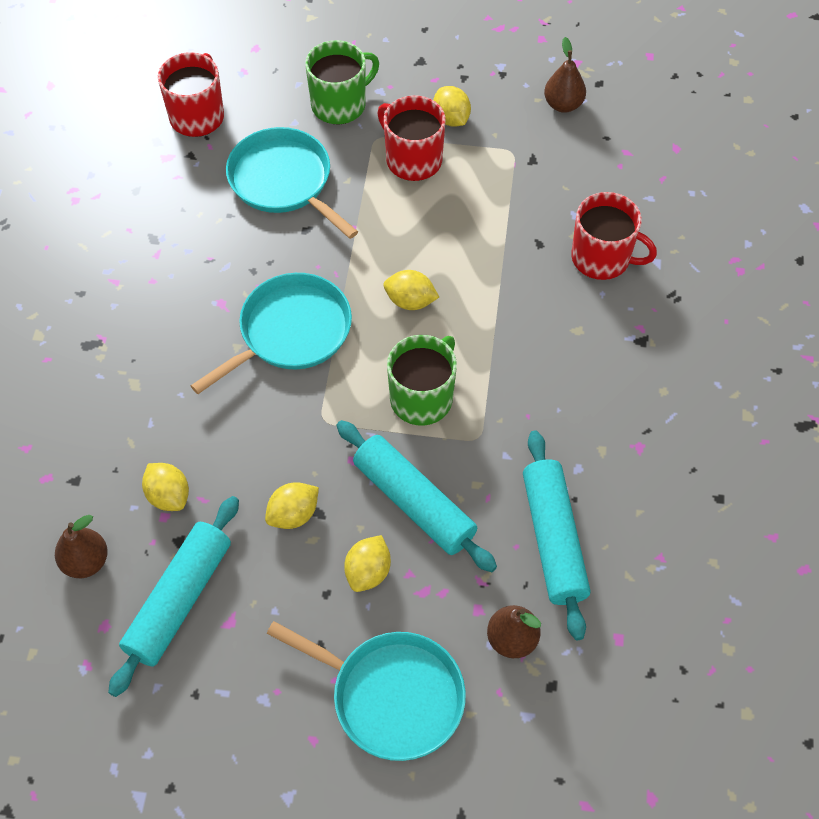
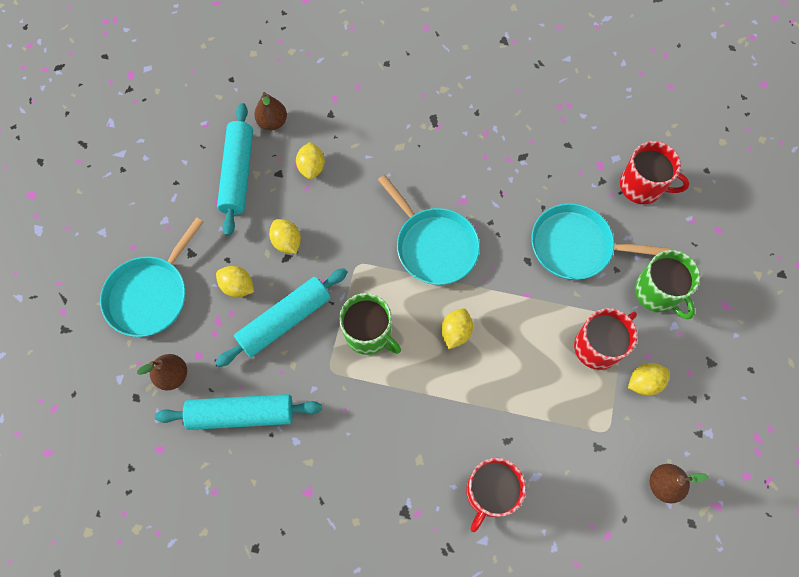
camera: 95 degrees right, 10 degrees up
(169, 496) = (312, 167): yellow lemon -> yellow lemon turned 60 degrees counterclockwise
(179, 600) = (238, 174): turquoise rolling pin -> turquoise rolling pin turned 60 degrees clockwise
(283, 181) = (575, 246): turquoise pan -> turquoise pan turned 135 degrees counterclockwise

